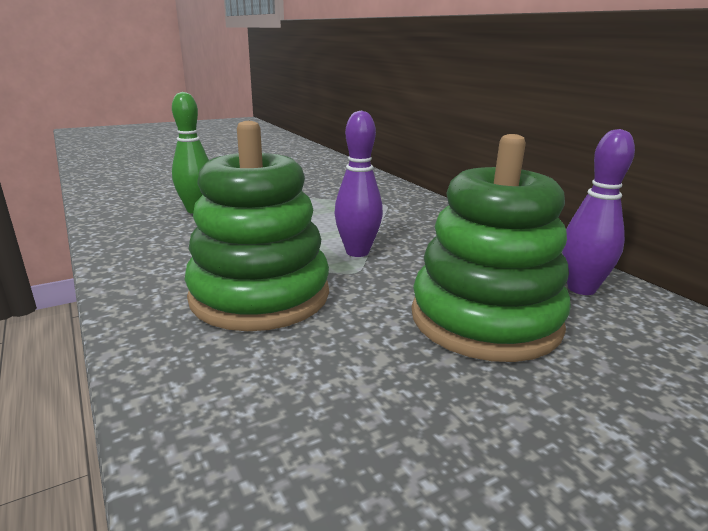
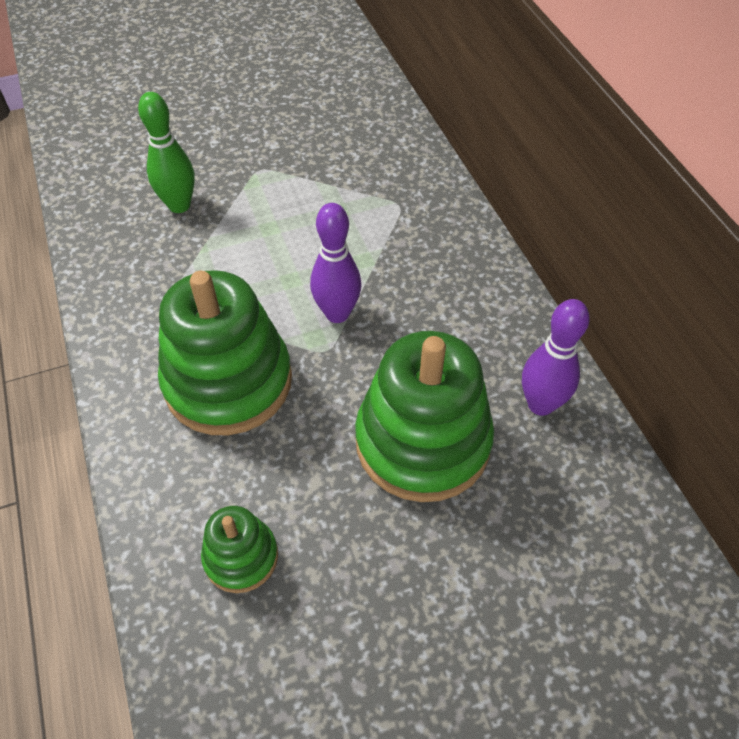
camera: 10 degrees right, 30 degrees up
(309, 435) = (241, 557): none -> green stacking toy

